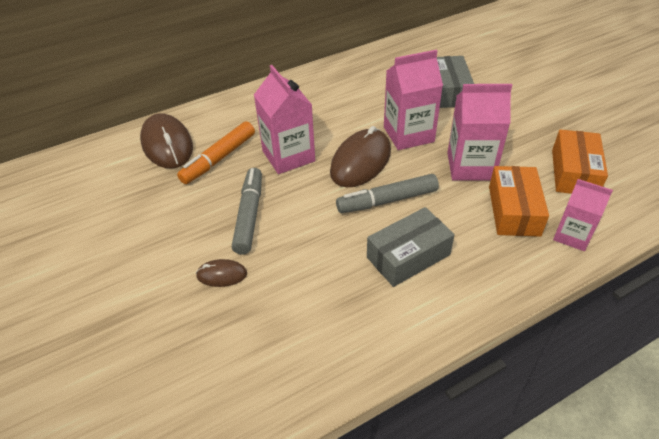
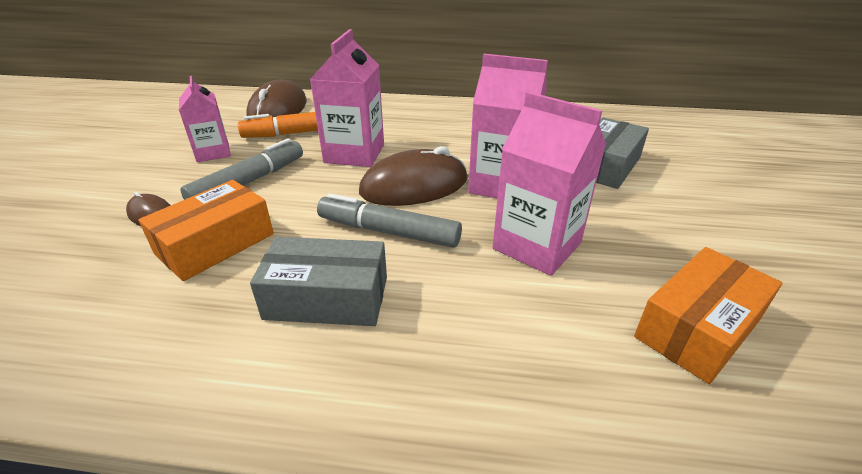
camera: 35 degrees right, 10 degrees down
(513, 210) = (533, 325): orange box -> orange box (215, 244)
(572, 235) = (591, 414): pink carton -> pink carton (213, 152)

